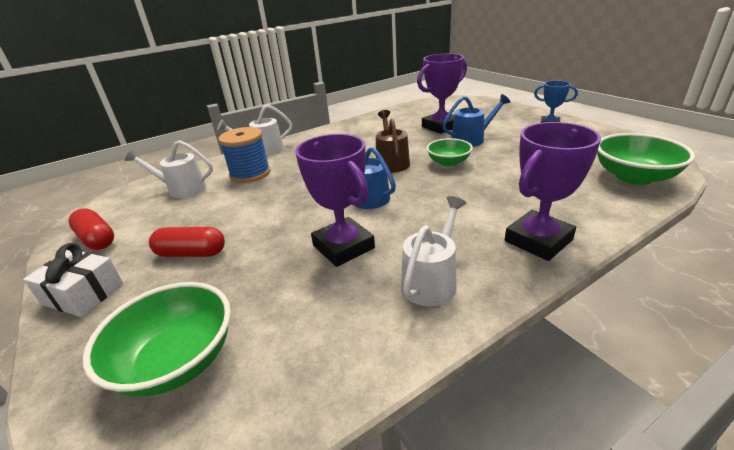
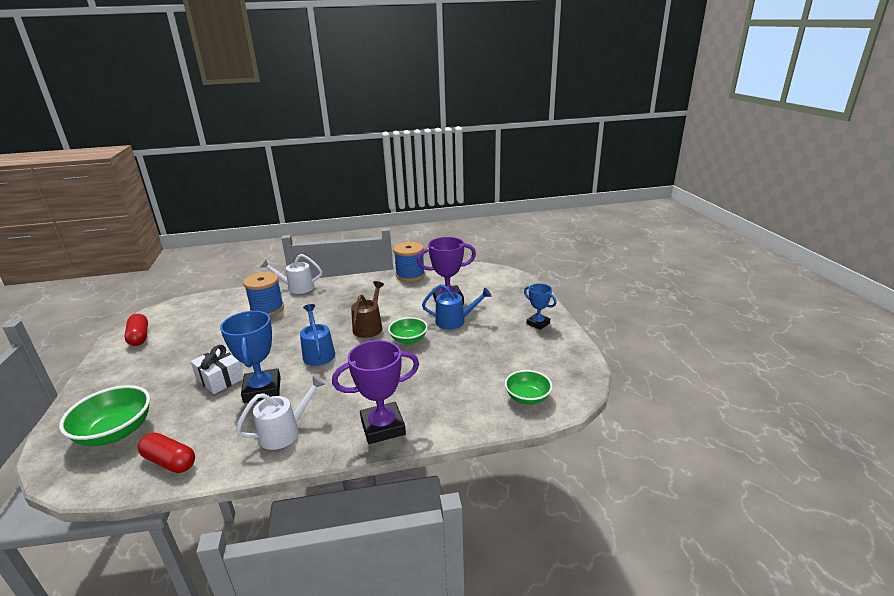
camera: 20 degrees right, 5 degrees down
(83, 294) = (105, 375): white gift -> white gift (220, 379)
(182, 189) = (215, 310): white watering can -> none
(191, 253) = (178, 365): red capsule -> red capsule (170, 461)
(343, 247) = (262, 390): purple trophy -> blue trophy
(375, 117) = (410, 275): none -> blue spool
(634, 177) = (527, 398): green bowl -> green bowl, size x0.63

